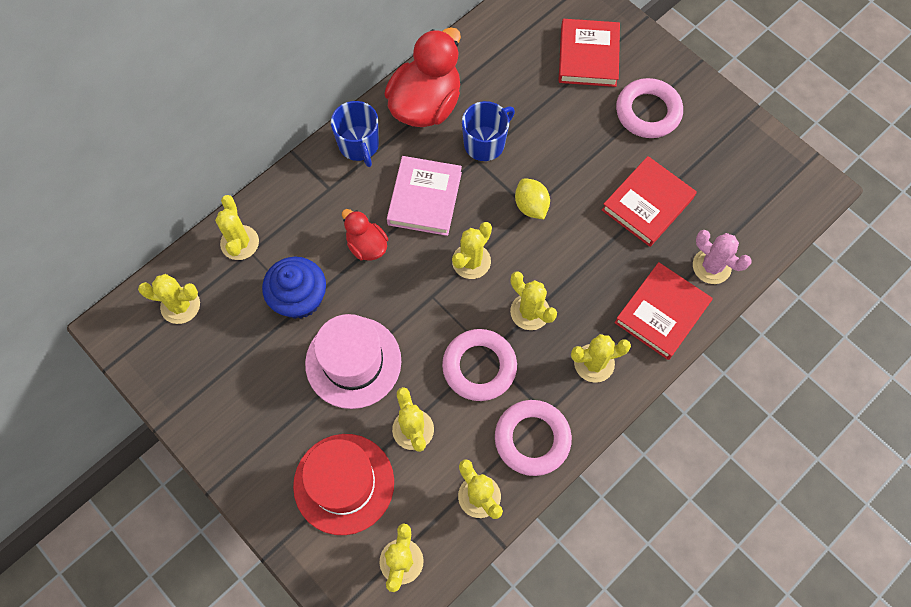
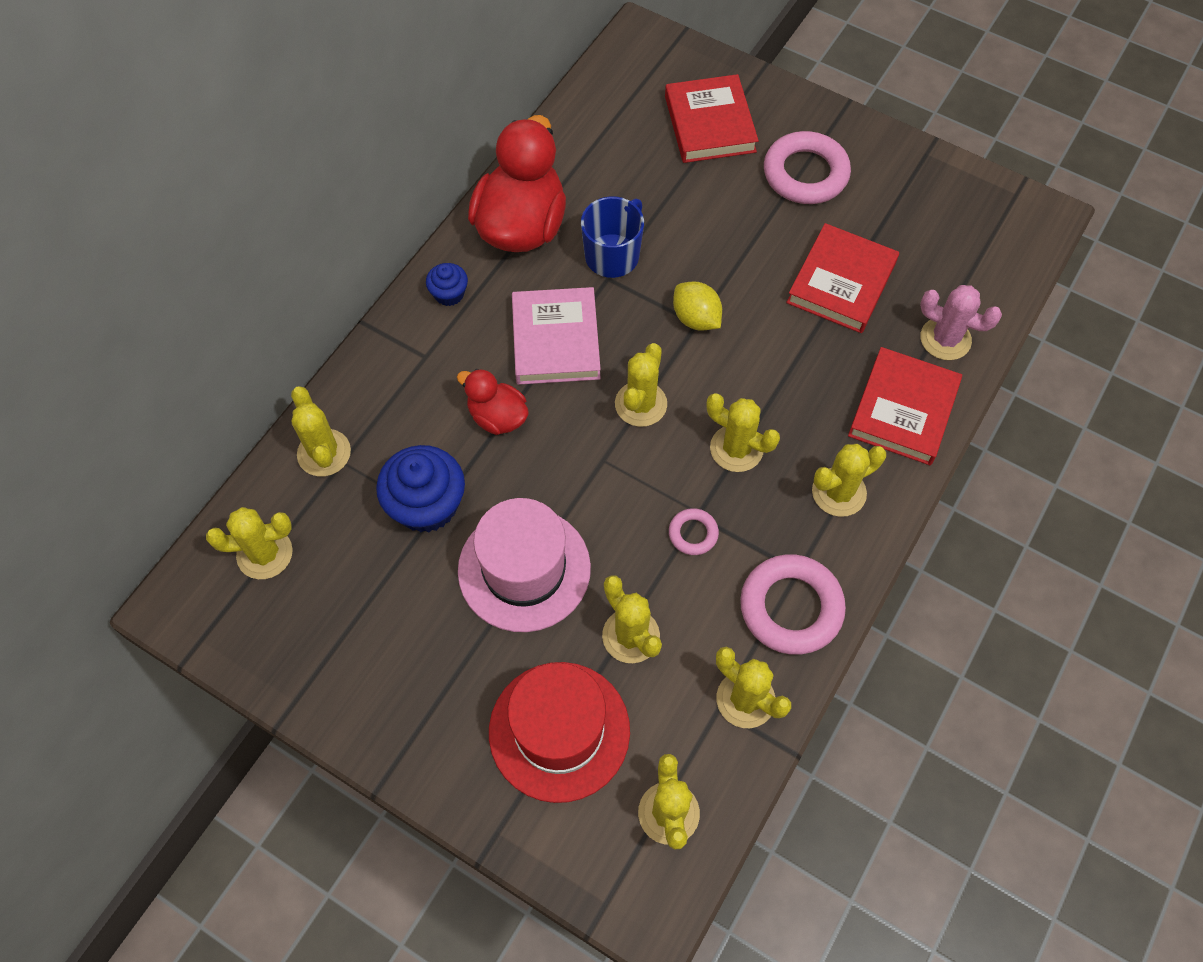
camera: 15 degrees left, 5 degrees down
(359, 145) = (449, 294): blue mug -> blue cupcake
(479, 367) = (693, 534): pink ring -> pink ring, size x0.49

